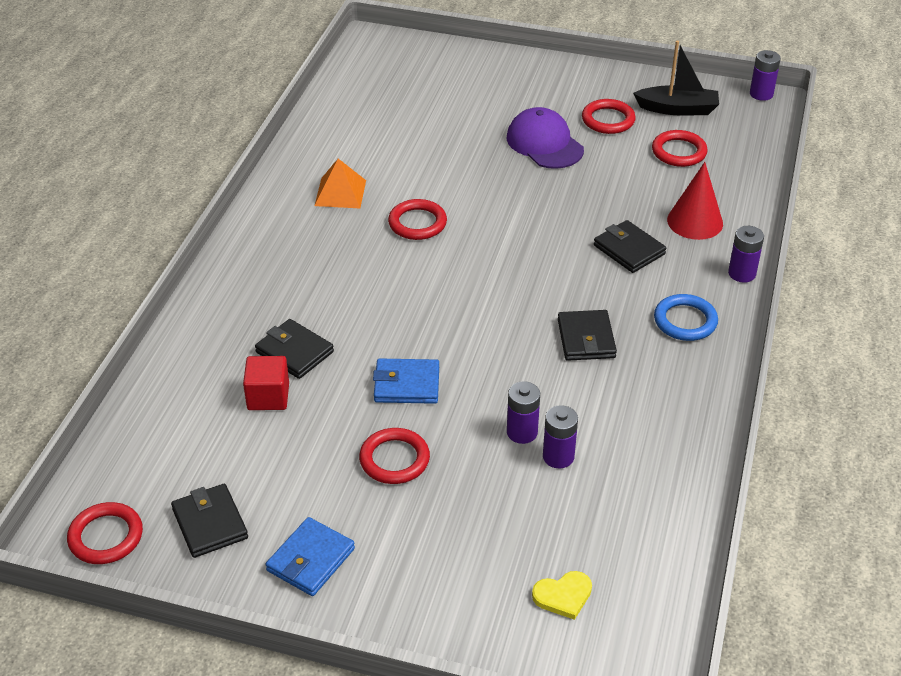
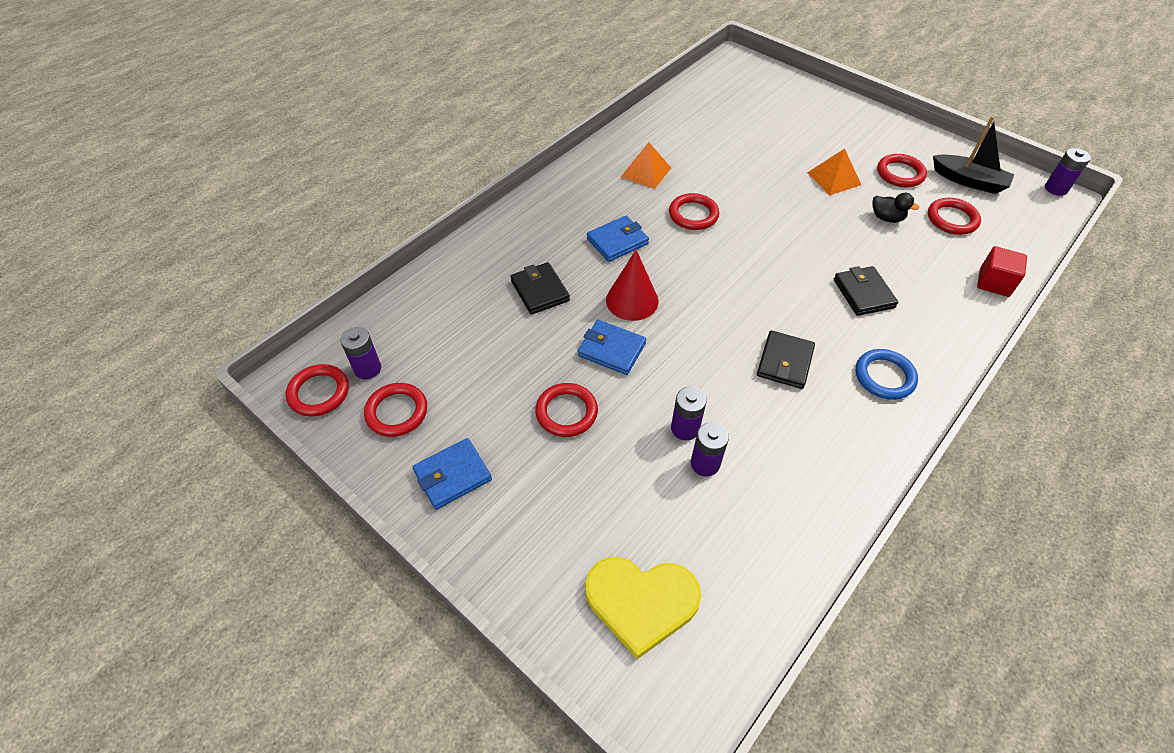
camera: 25 degrees right, 10 degrees up
(210, 523) = (397, 412): black wallet -> red ring
(268, 396) = (499, 321): red cube -> red cube (994, 282)
(350, 275) = (617, 241): none -> blue wallet
(544, 143) = (834, 178): purple cap -> orange pyramid
(563, 596) = (641, 602): yellow heart -> yellow heart, size x1.95
(616, 169) = (886, 218): none -> black duck
(695, 221) = (937, 286): red cone -> red cone (632, 300)
(742, 273) = (960, 349): purple battery -> purple battery (367, 369)

